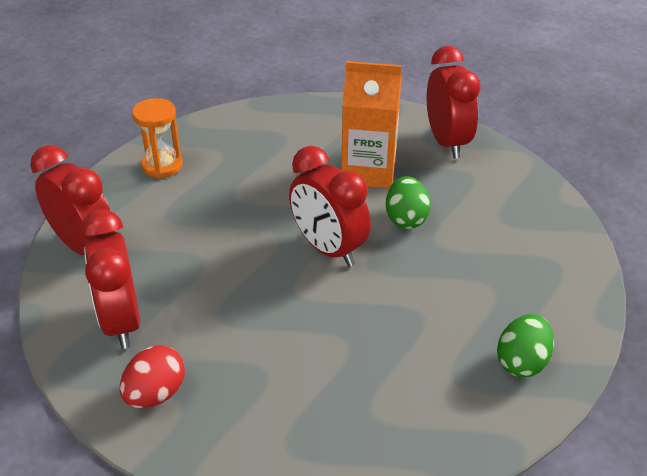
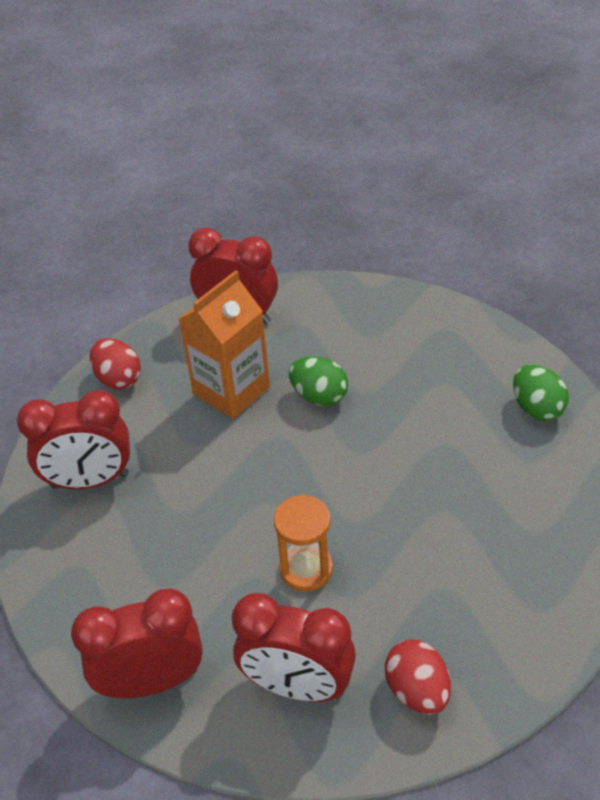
camera: 55 degrees left, 5 degrees up
(162, 165) = (72, 555): orange hourglass -> orange hourglass (306, 569)
(328, 249) = (316, 470): red clock -> red clock (90, 480)
(329, 115) = (118, 379): none -> red egg

